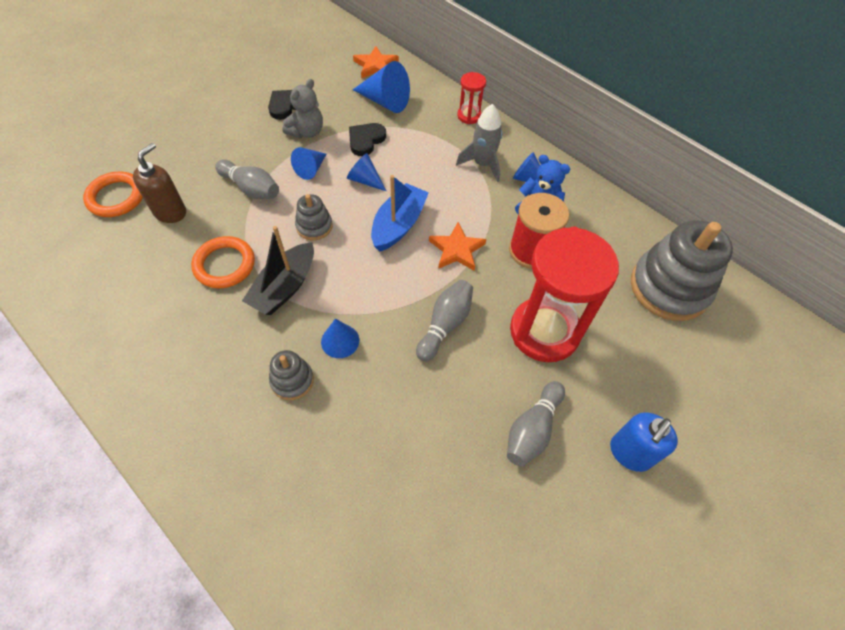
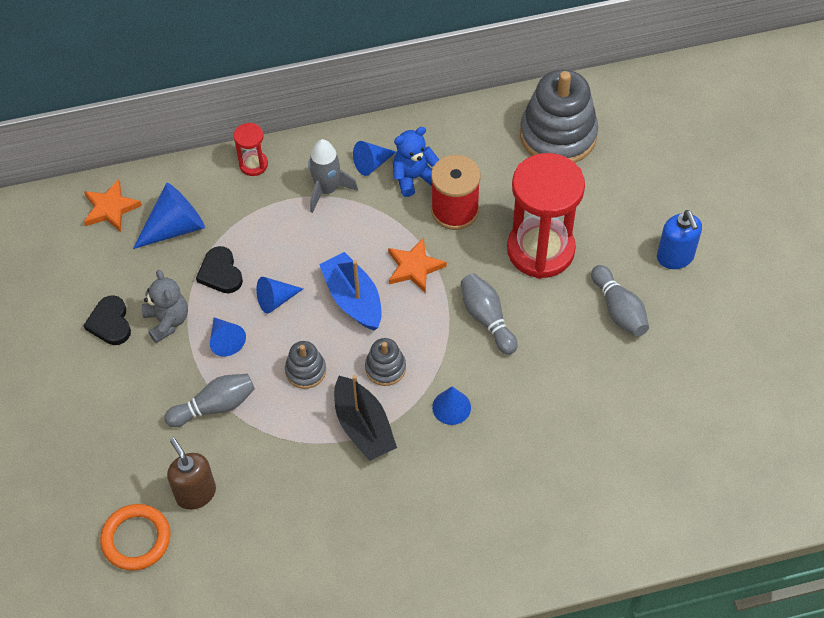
camera: 55 degrees left, 0 degrees up
(224, 265) = (301, 468): orange ring -> none
(292, 380) = (468, 461): grey stacking toy -> grey stacking toy (385, 368)

